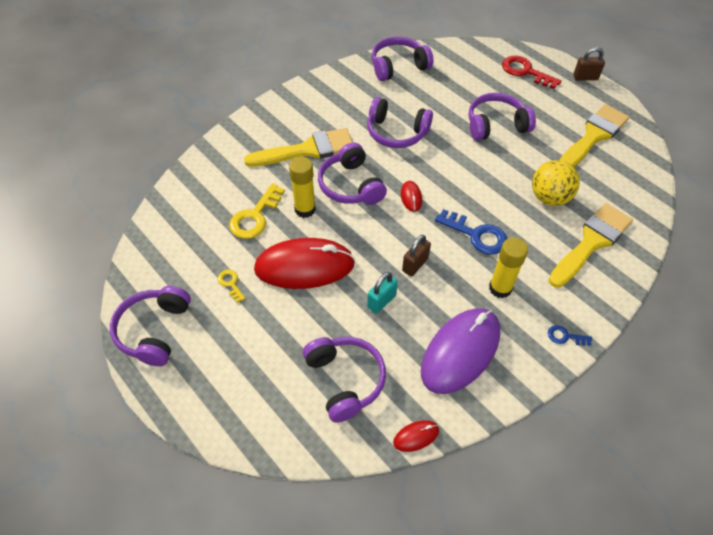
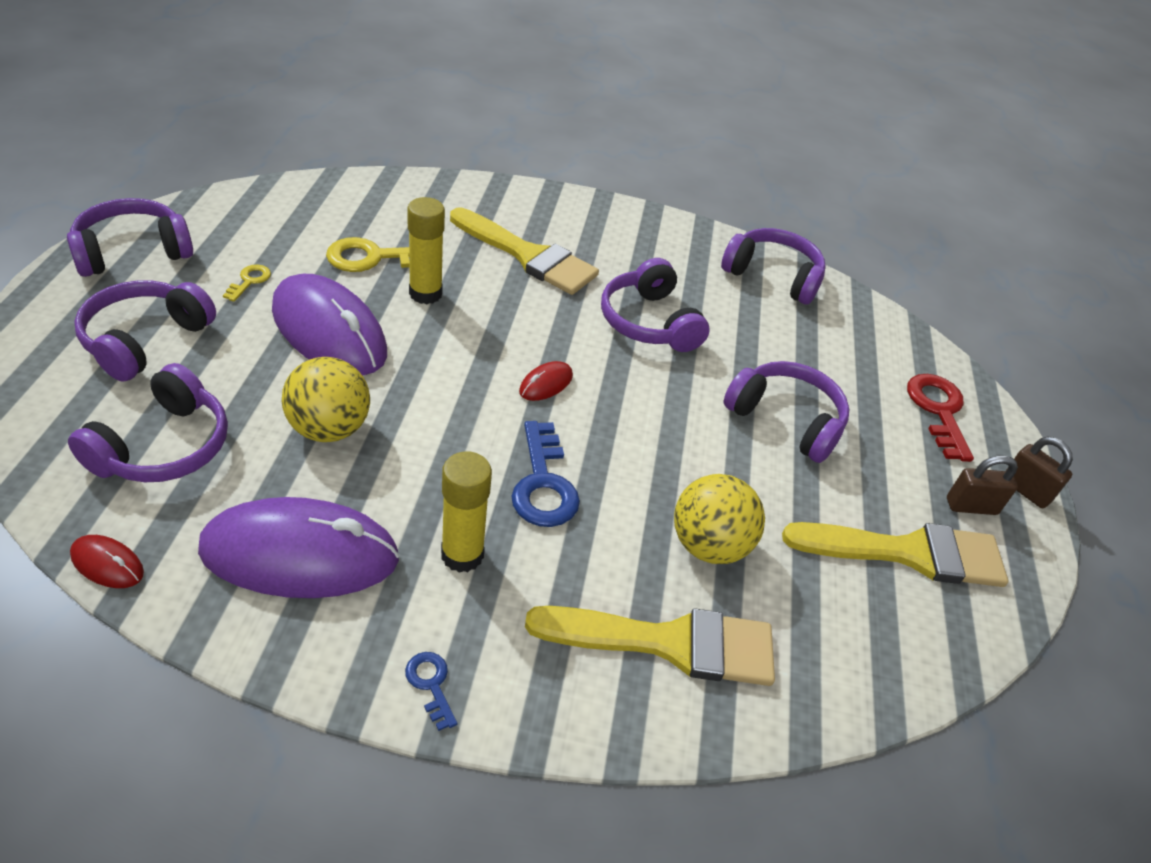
camera: 45 degrees right, 10 degrees down
(304, 266) = (329, 331): red mouse -> purple mouse
(351, 185) = (507, 317): purple headphones -> purple headphones (145, 340)
(381, 301) = (329, 428): turquoise padlock -> yellow ball
(415, 265) = (424, 437): brown padlock -> brown padlock (971, 506)

